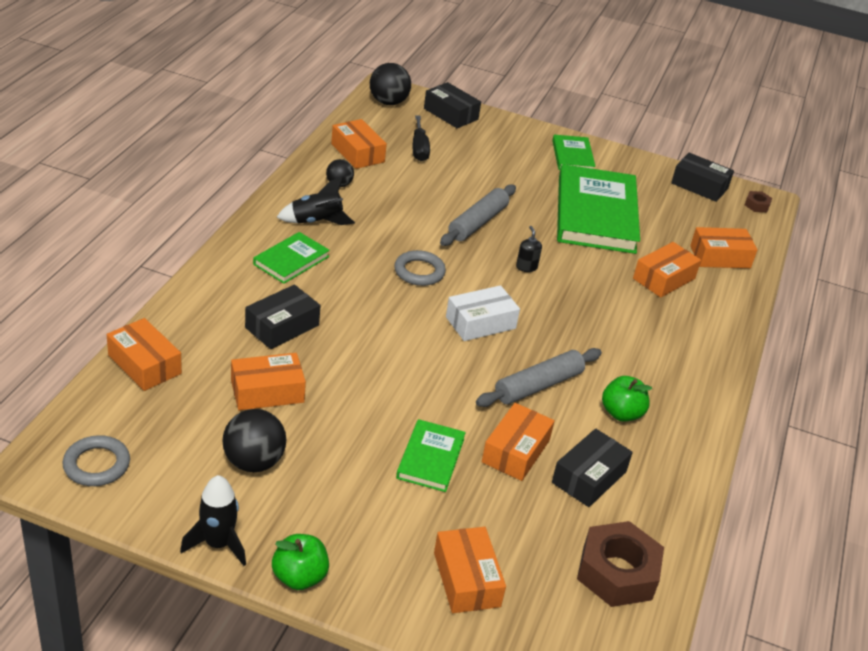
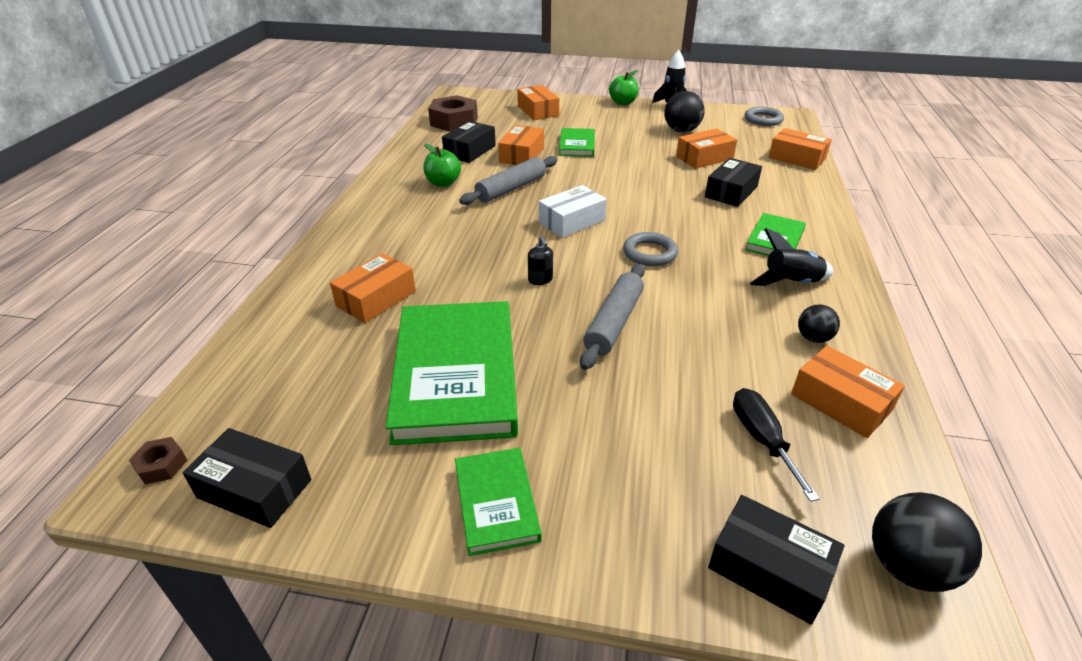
camera: 175 degrees right, 0 degrees up
(720, 257) = (286, 344): orange box -> none

